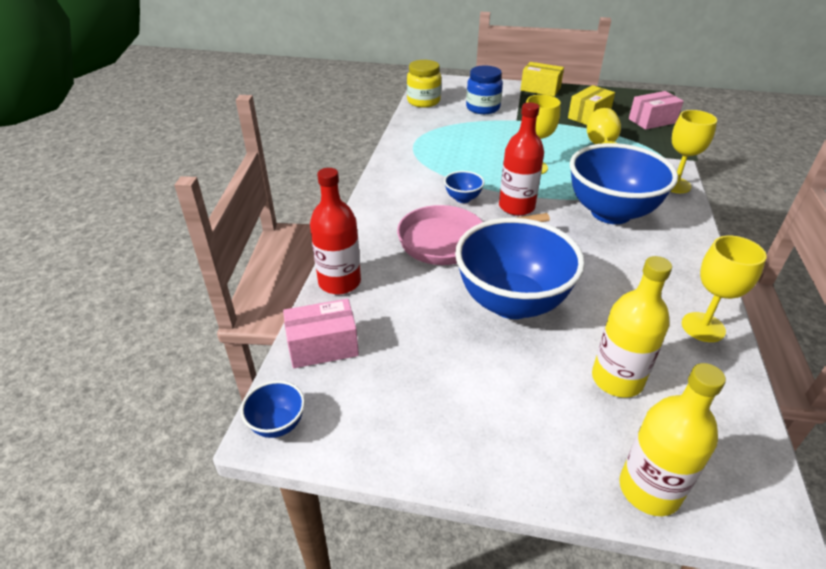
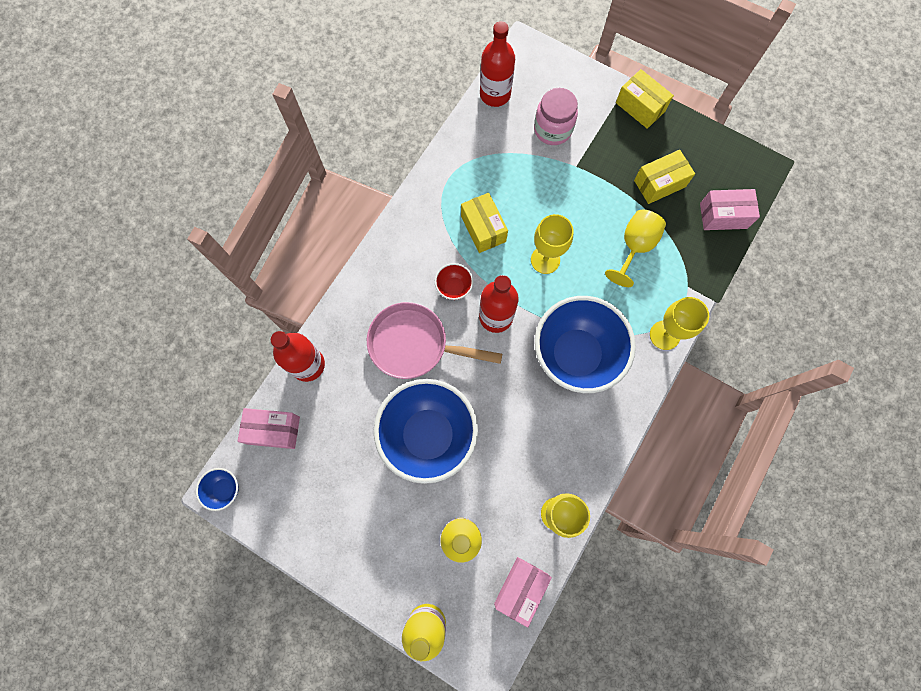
camera: 20 degrees right, 35 degrees up
(423, 101) = (495, 94): yellow jar -> red bottle
(463, 198) = (454, 287): blue bowl -> red bowl
(464, 162) = (483, 228): none -> yellow box
(482, 108) = (552, 129): blue jar -> pink jar
(730, 408) = (521, 588): none -> pink box

